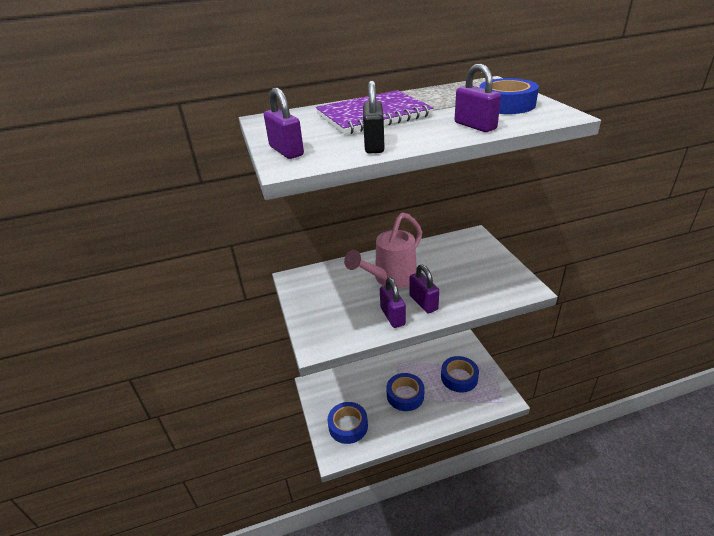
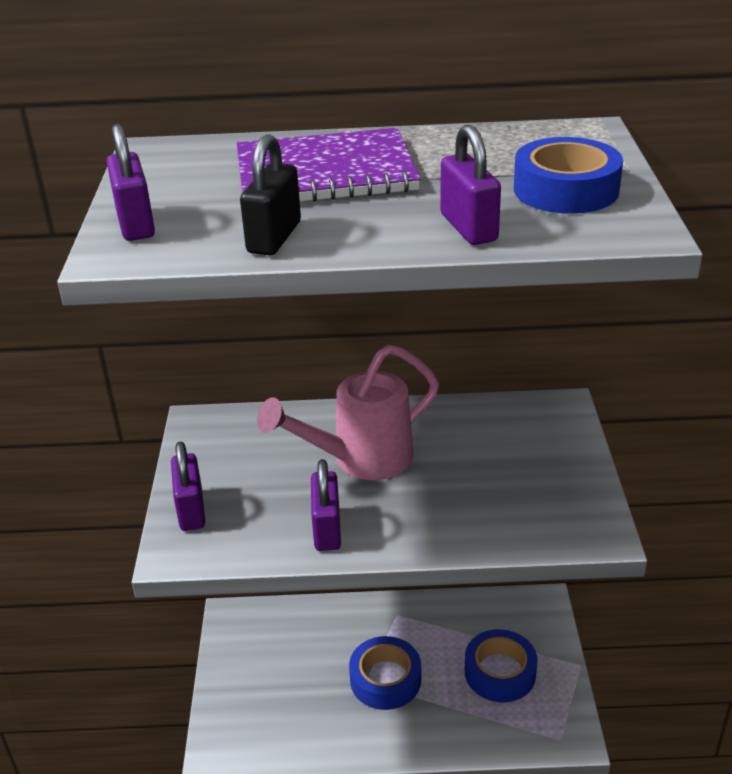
camera: 15 degrees right, 0 degrees up
(348, 426) = (261, 707): blue tape -> none
(423, 303) = (393, 517): purple padlock -> purple padlock (191, 510)

